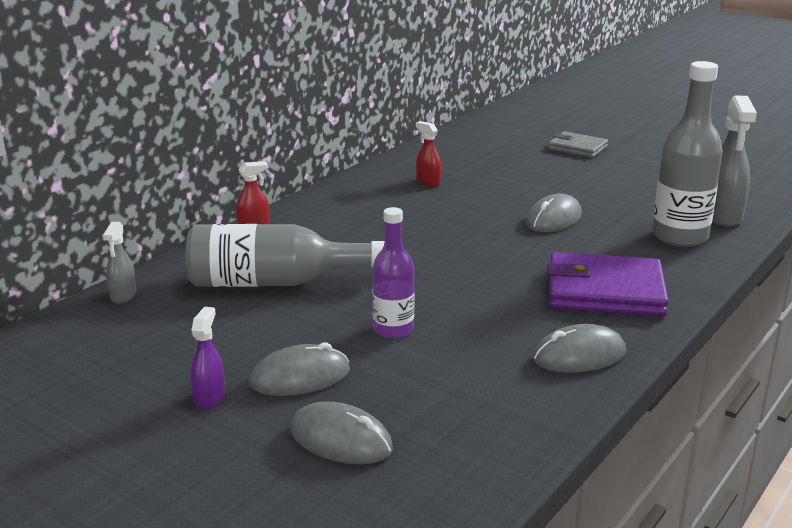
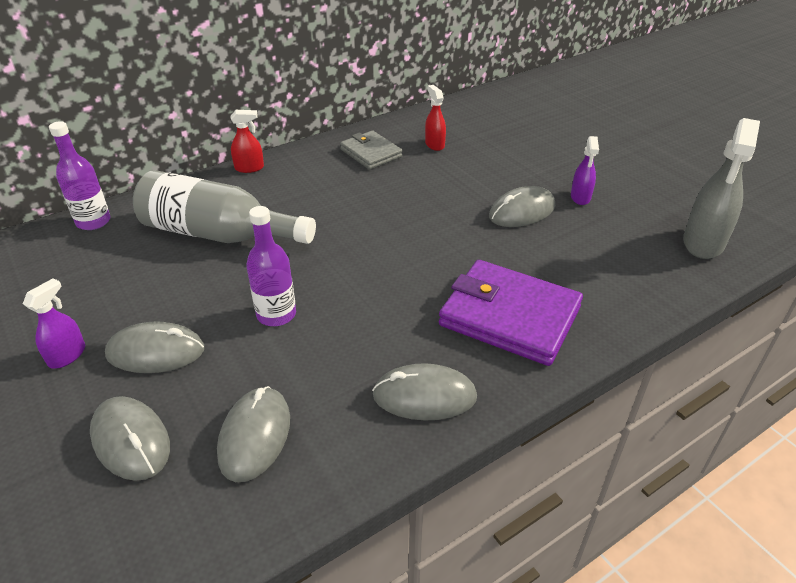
camera: 20 degrees right, 15 degrees up
(123, 295) = (93, 222): grey spray bottle -> purple bottle
(454, 411) = (255, 436): none -> grey mouse
(577, 148) = (606, 128): grey wallet -> grey wallet (371, 153)
(596, 201) = (580, 197): none -> purple spray bottle
(679, 236) = (637, 261): grey bottle -> none

